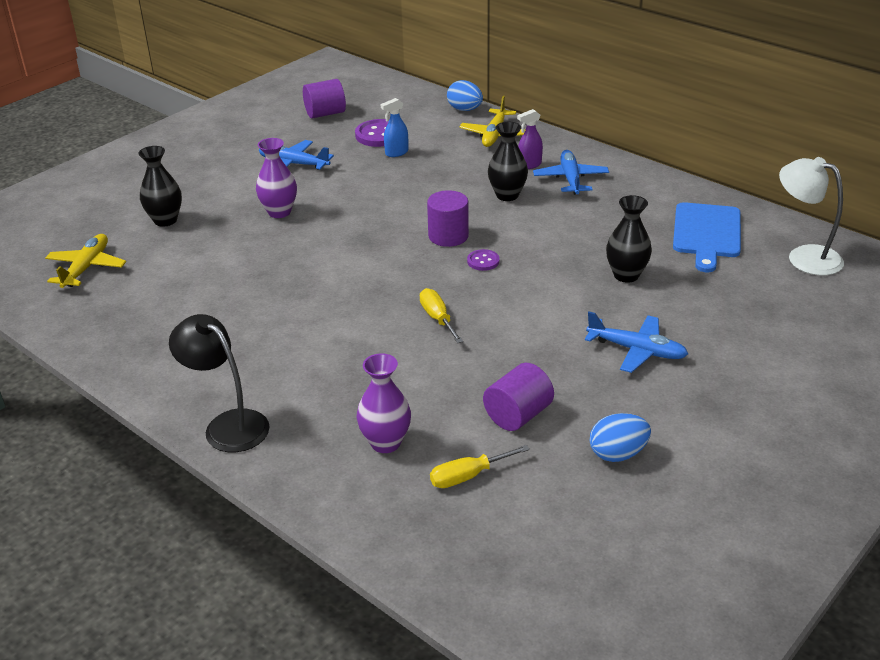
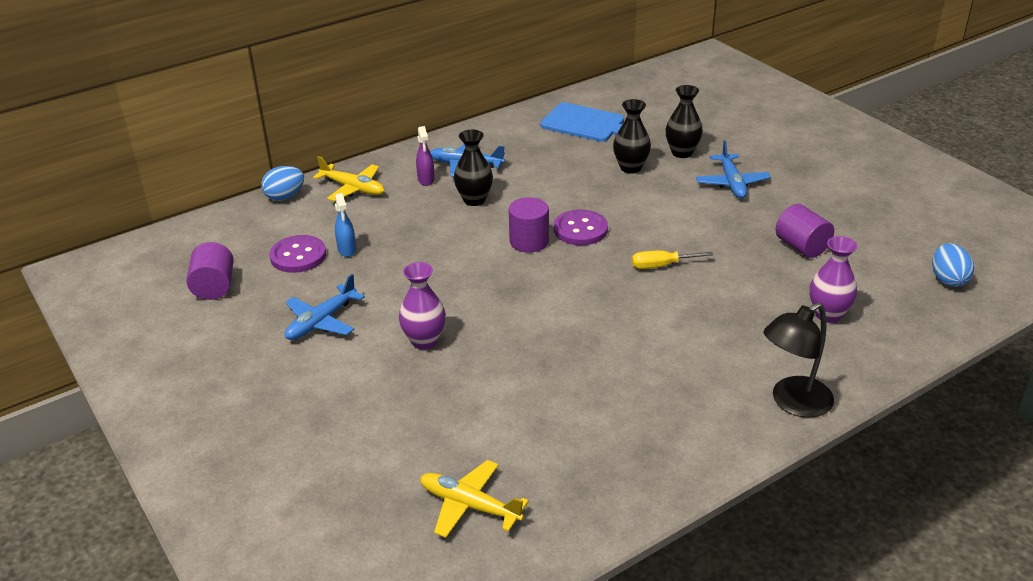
camera: 75 degrees left, 0 degrees up
(165, 220) = (392, 432): black vase -> black vase (682, 153)
(468, 476) = (871, 280): yellow screwdriver -> none
(483, 261) = (580, 229): purple button -> purple button, size x1.80
(618, 454) = (851, 213): blue egg -> blue egg (948, 279)
(636, 350) = (732, 183): blue plane -> blue plane turned 135 degrees clockwise
(804, 257) = (635, 96): white lamp -> none

